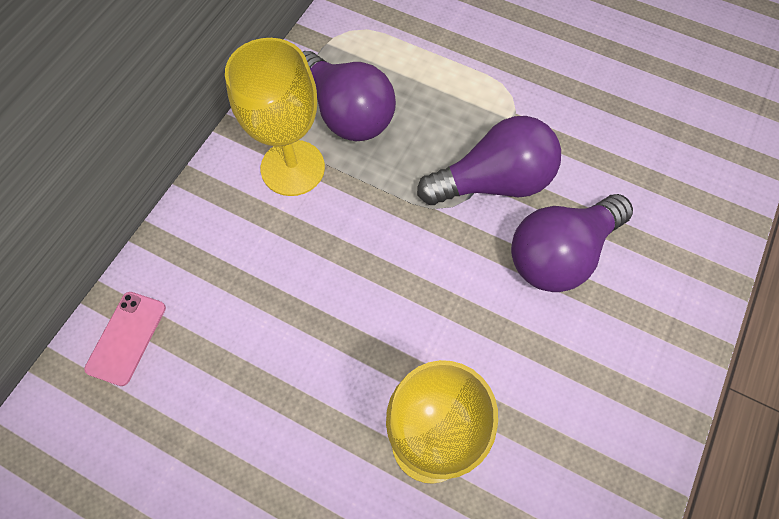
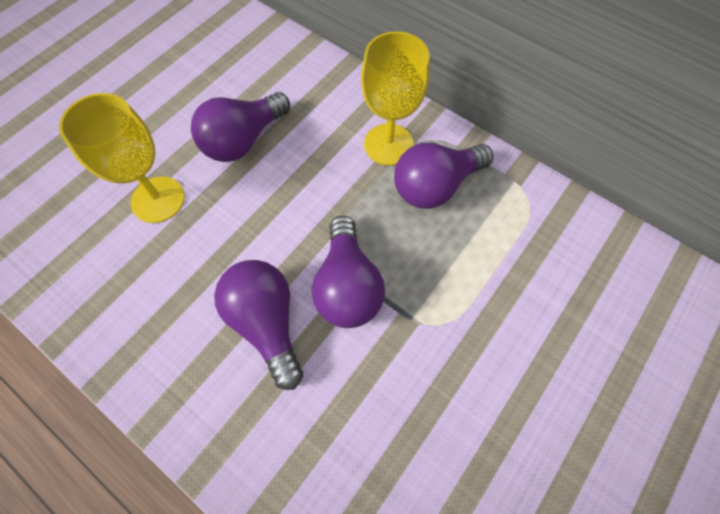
camera: 100 degrees right, 0 degrees up
(126, 338) = (281, 51): pink phone -> none
(309, 350) = (243, 140): none -> purple light bulb

